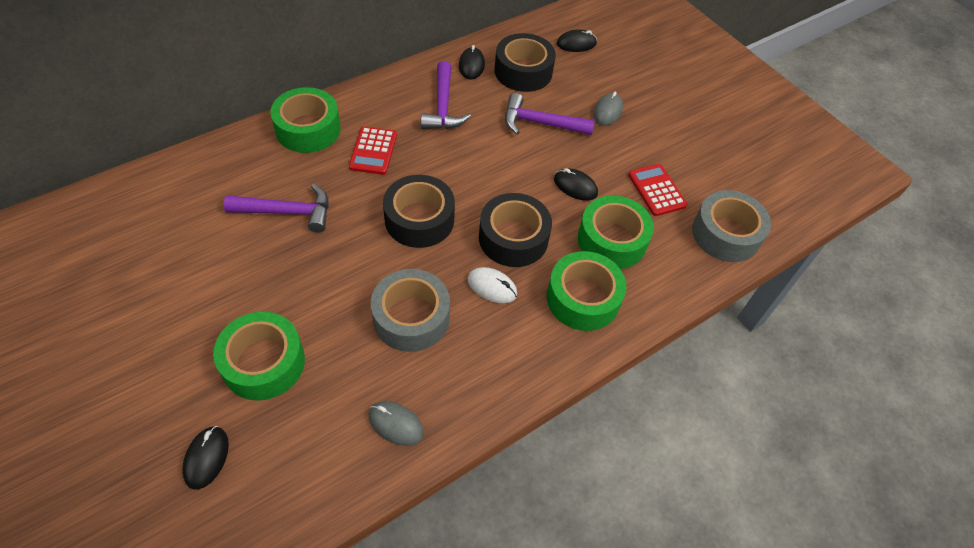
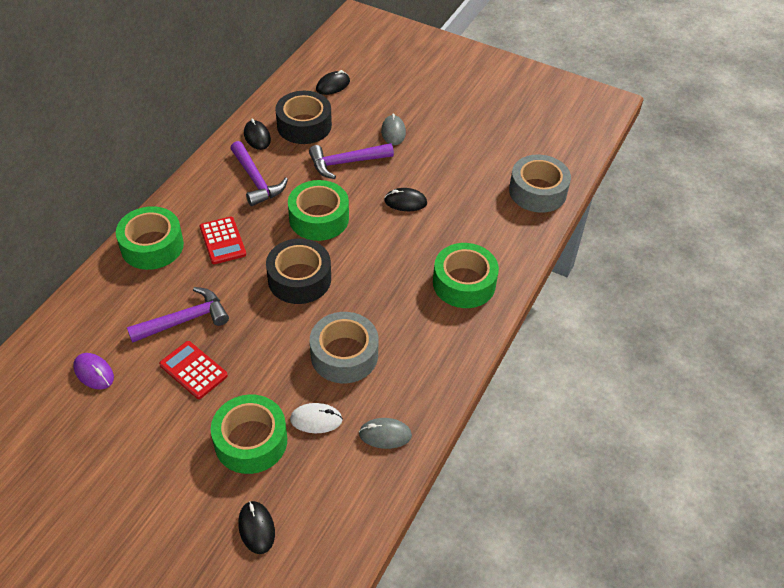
camera: 25 degrees left, 5 degrees down
(176, 225) = (94, 373): none -> purple mouse
(492, 287) = (391, 305): white mouse -> white mouse (316, 420)
(513, 238) = (383, 261): black tape -> none
(612, 240) = (458, 231): green tape -> green tape (319, 218)
(656, 190) = (468, 179): red calculator -> red calculator (193, 370)

